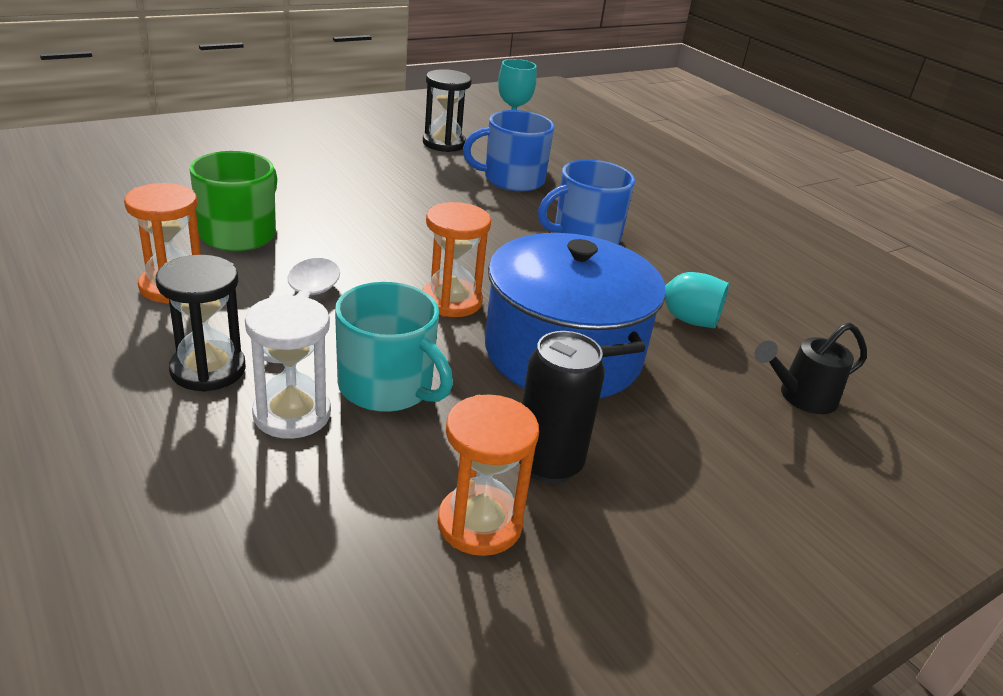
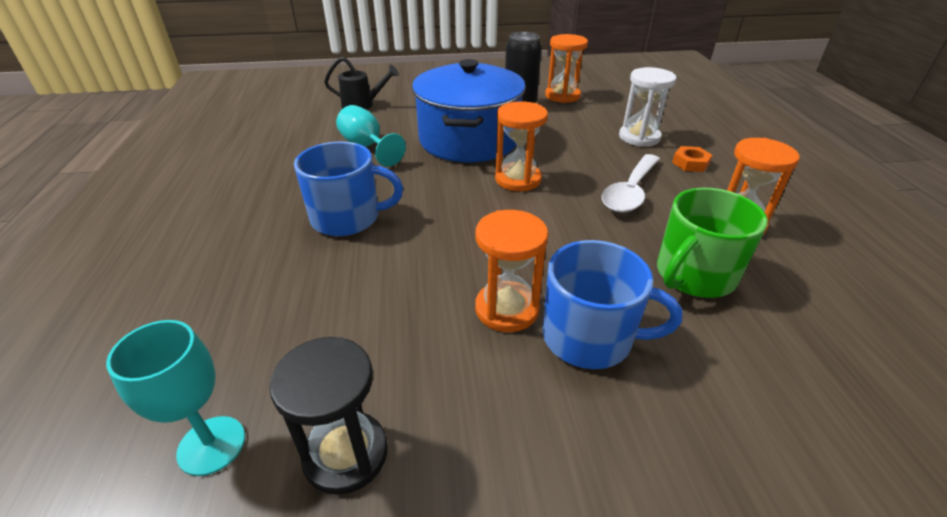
camera: 150 degrees left, 5 degrees up
(208, 369) = (690, 163): black hourglass -> orange nut
(387, 387) = (584, 140): turquoise mug -> none
(395, 197) = (507, 309): none -> orange hourglass
(512, 179) = (328, 321): blue mug -> blue mug (590, 337)

